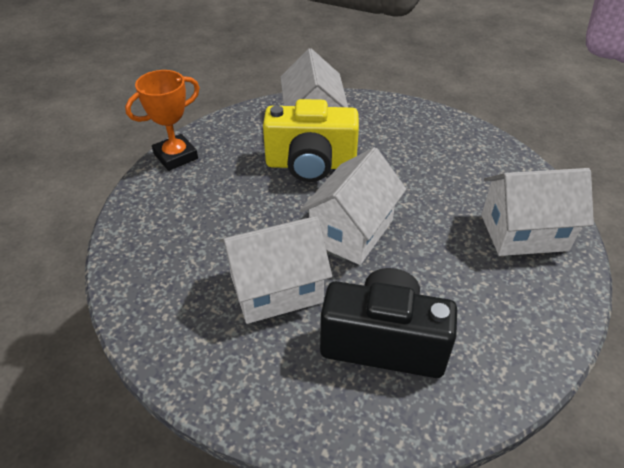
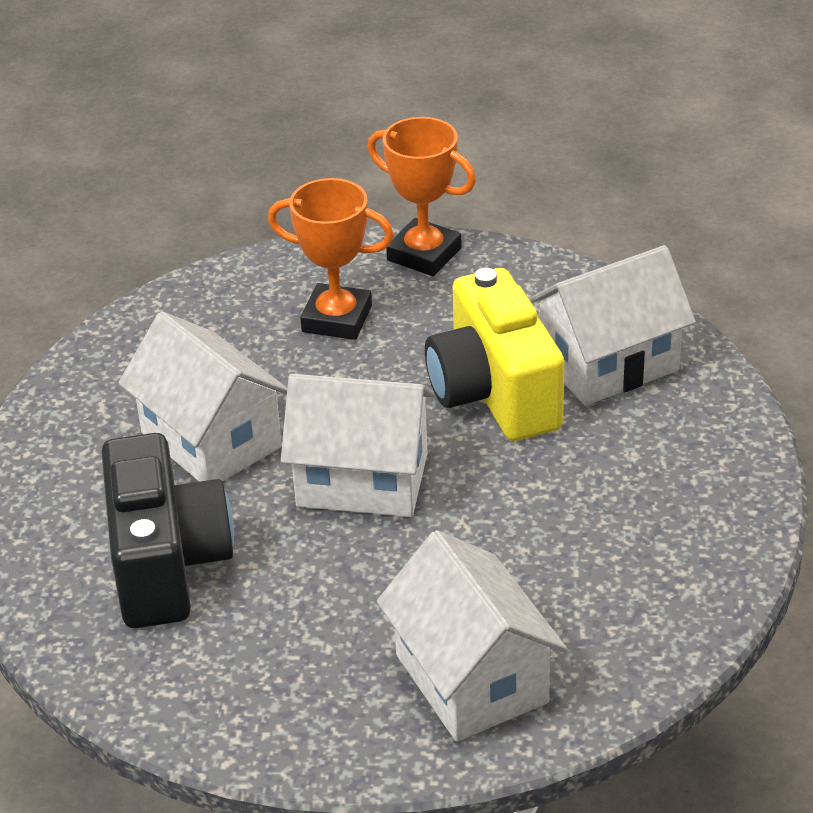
camera: 70 degrees right, 5 degrees down
(203, 204) = (337, 319): none -> orange trophy

